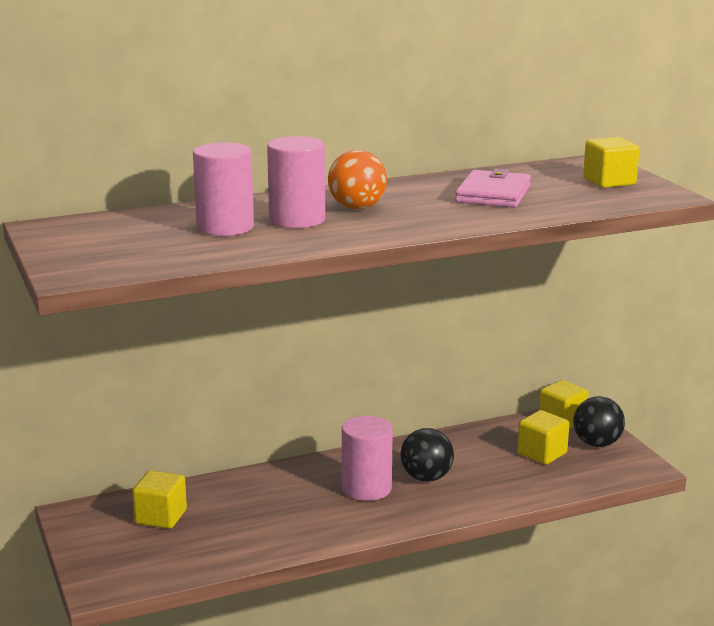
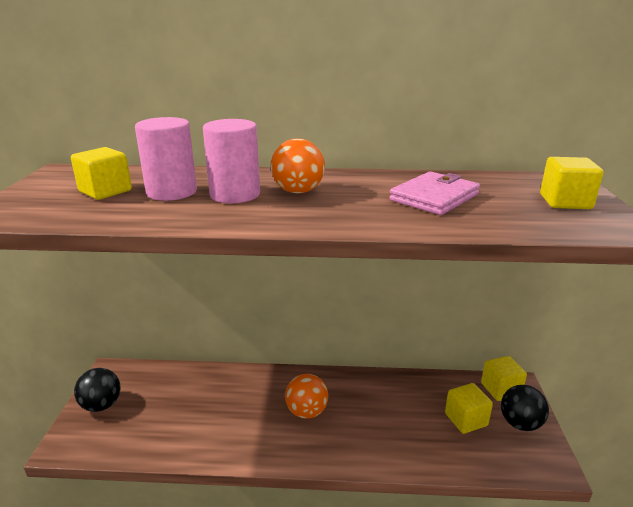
camera: 25 degrees right, 5 degrees up
(161, 517) = (155, 392): yellow cube -> yellow cube (105, 191)
(366, 488) = (306, 411): pink cylinder -> orange ball
(426, 478) = (357, 415): black ball -> black ball (101, 405)

